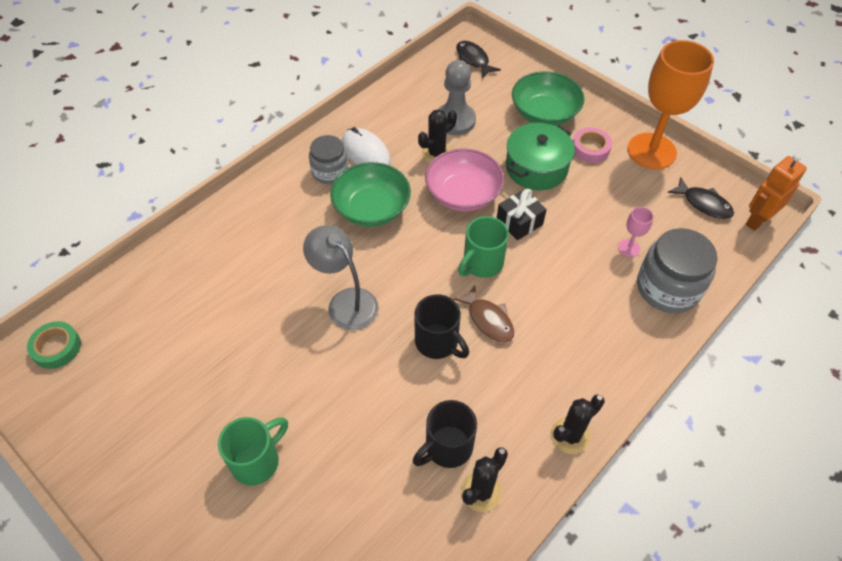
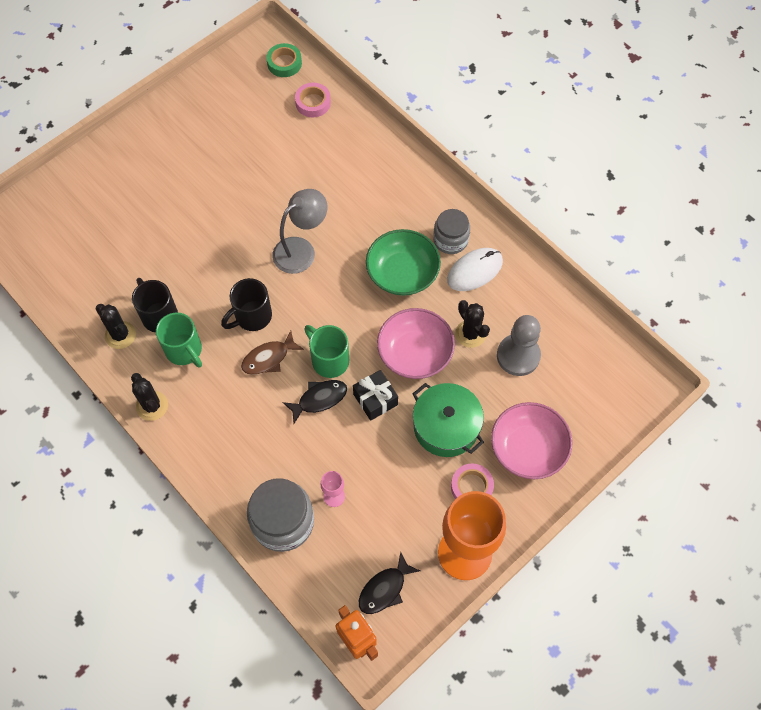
camera: 95 degrees right, 10 degrees up
(129, 309) = (313, 103): none -> pink tape
(257, 461) = (172, 192): green mug -> green mug (184, 350)
(473, 60) = (617, 385): black fish -> black fish (319, 399)
(544, 113) = (528, 448): green bowl -> pink bowl

